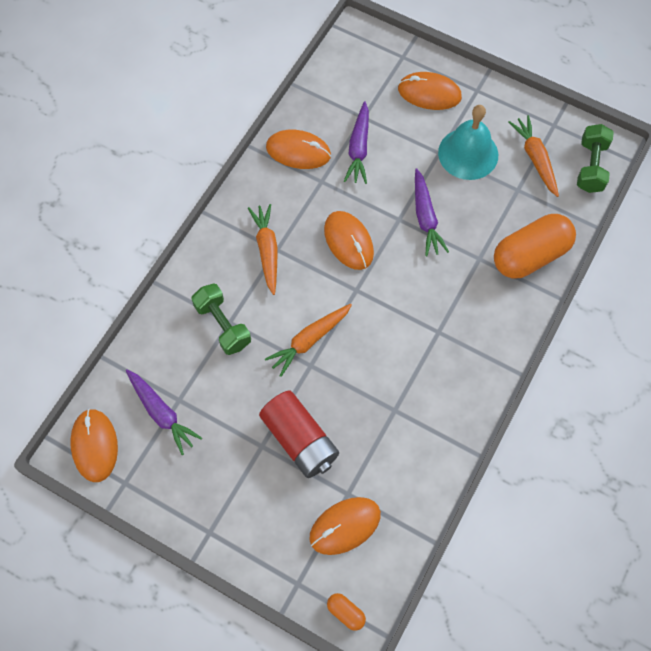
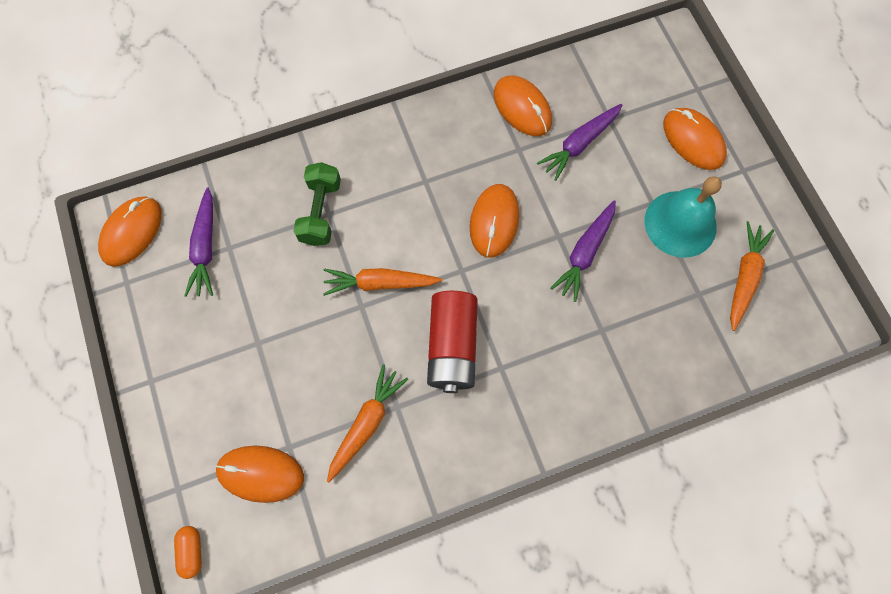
camera: 40 degrees right, 5 degrees up
(267, 250) = (416, 175): orange carrot -> orange carrot (366, 424)
(299, 440) = (292, 364): red battery -> red battery (452, 346)
(530, 255) = (654, 366): orange capsule -> none
(590, 166) = (796, 327): green dumbbell -> none

